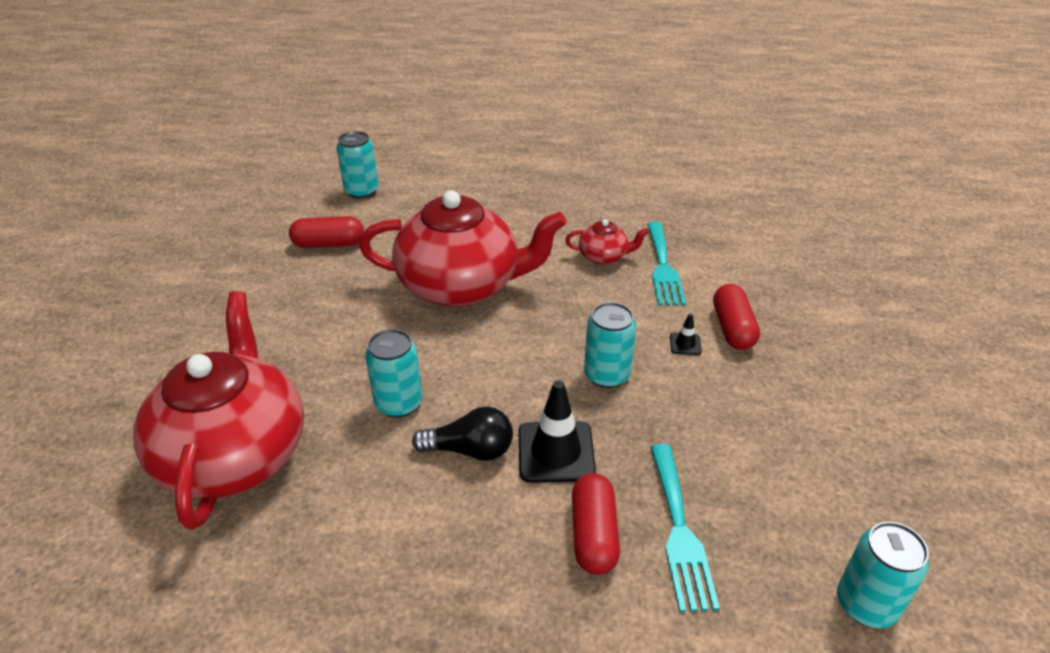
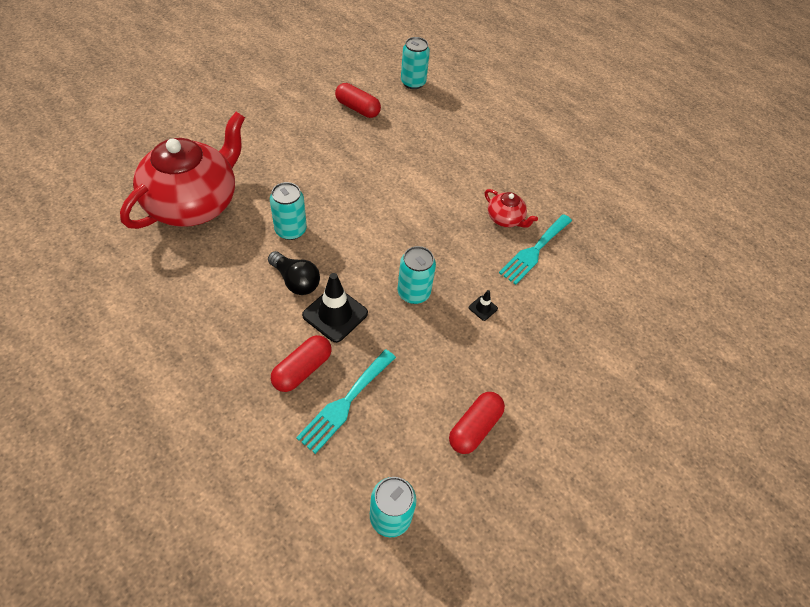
camera: 35 degrees right, 15 degrees up
(461, 286) = (398, 182): red teapot -> none
(732, 328) = (525, 320): red capsule -> red capsule (474, 428)

